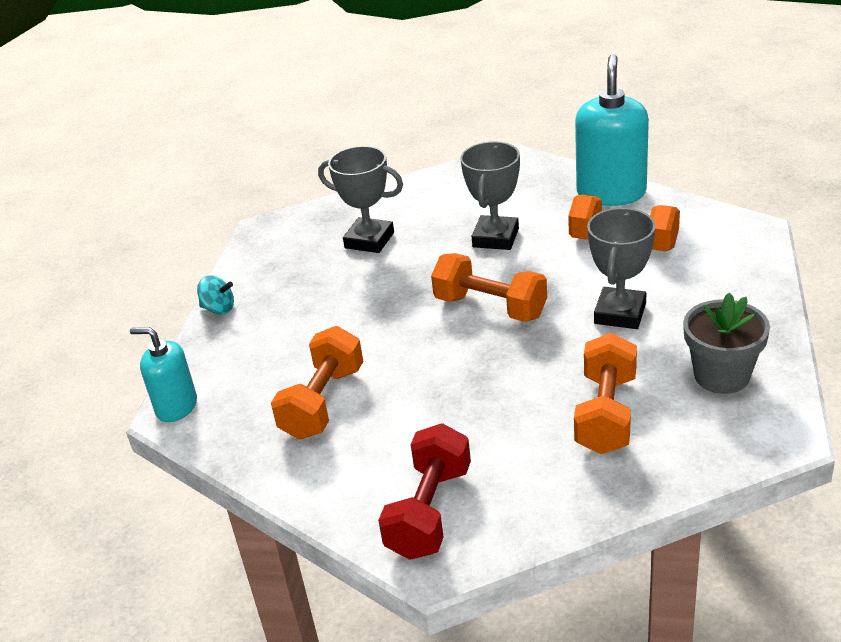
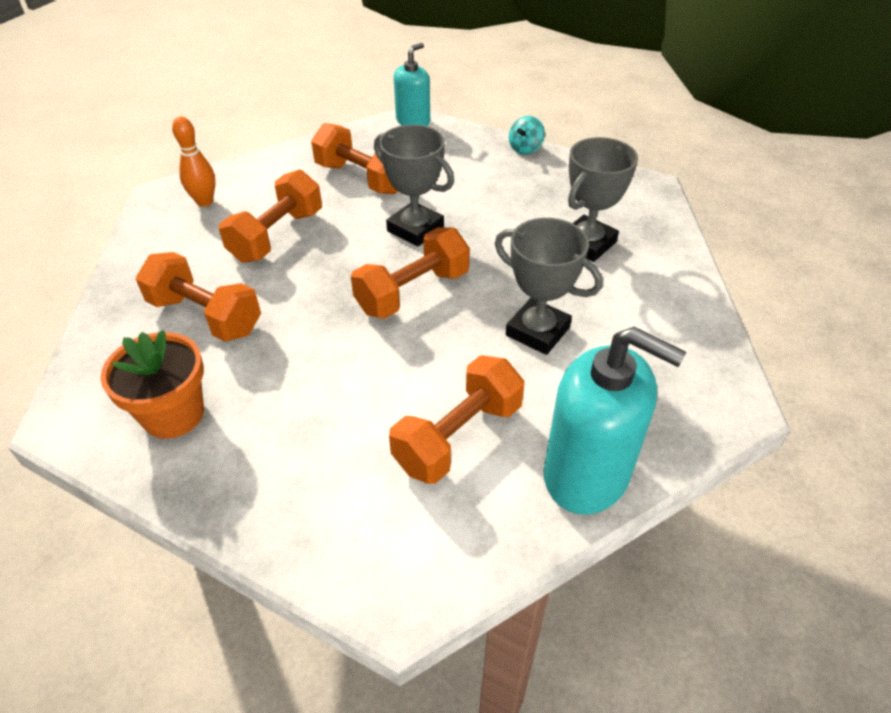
camera: 105 degrees right, 10 degrees up
(429, 511) = (205, 202): red dumbbell -> orange bowling pin
(460, 421) = (277, 236): none -> orange dumbbell
(620, 313) = (329, 379): grey trophy -> grey trophy (415, 229)
(721, 376) = (173, 414): grey flower pot -> orange flower pot

